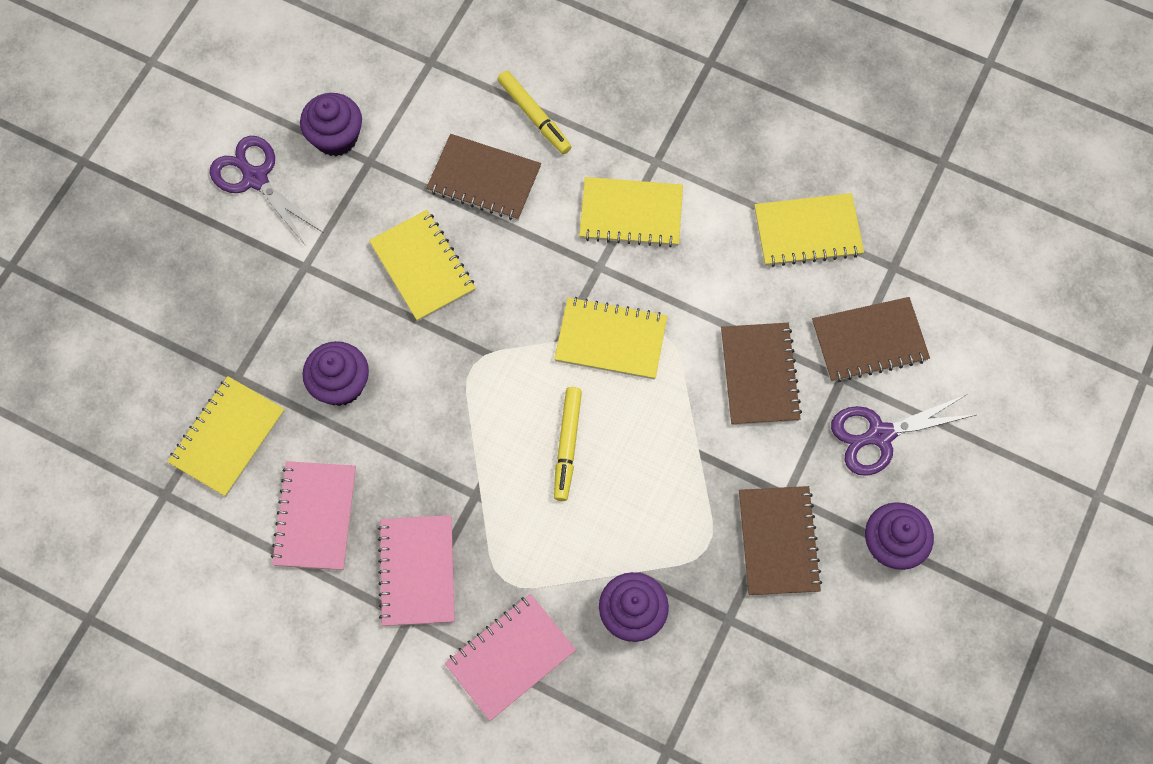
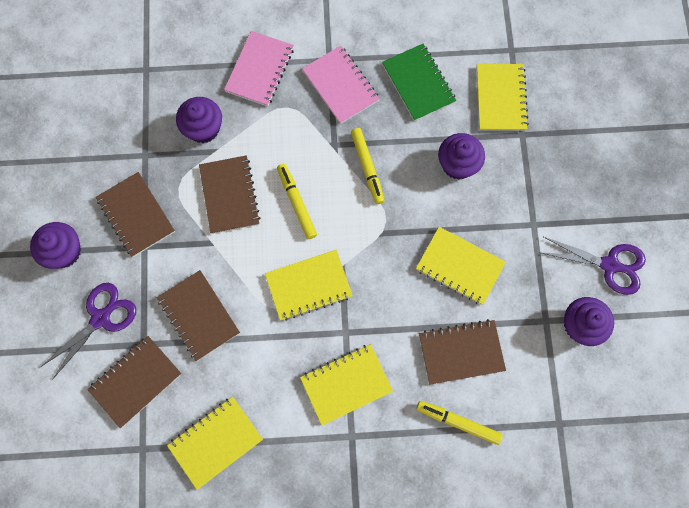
camera: 150 degrees right, 5 degrees up
(315, 516) = (418, 83): pink notebook -> green notebook
(453, 441) = (367, 168): none -> yellow marker
(646, 502) = (229, 195): none -> brown notebook

